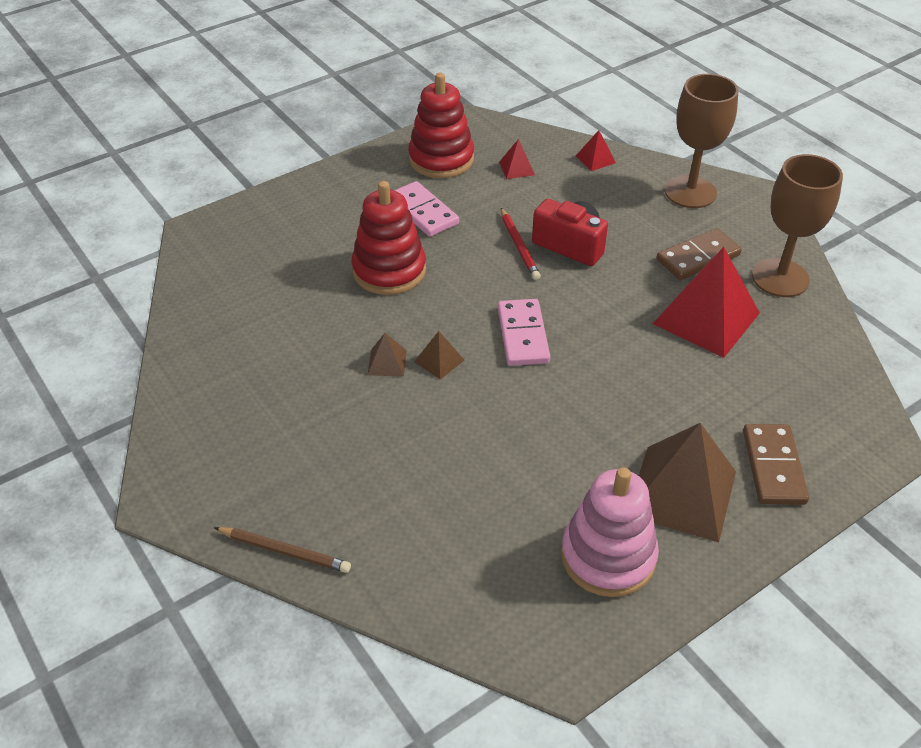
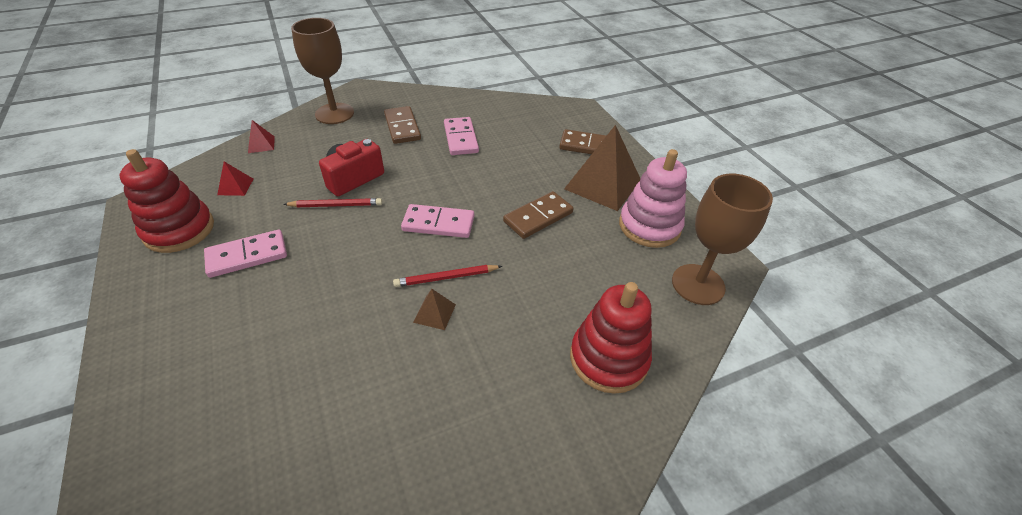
camera: 80 degrees left, 0 degrees up
(284, 551) = (637, 421): brown pencil -> none
(389, 270) = (314, 293): red stacking toy -> red stacking toy (608, 358)
(439, 360) = (446, 277): brown pyramid -> red pencil
(574, 426) = (538, 217): none -> brown domino
(706, 318) = (460, 138): red pyramid -> pink domino
(780, 278) = (439, 103): brown goblet -> brown goblet (698, 284)

